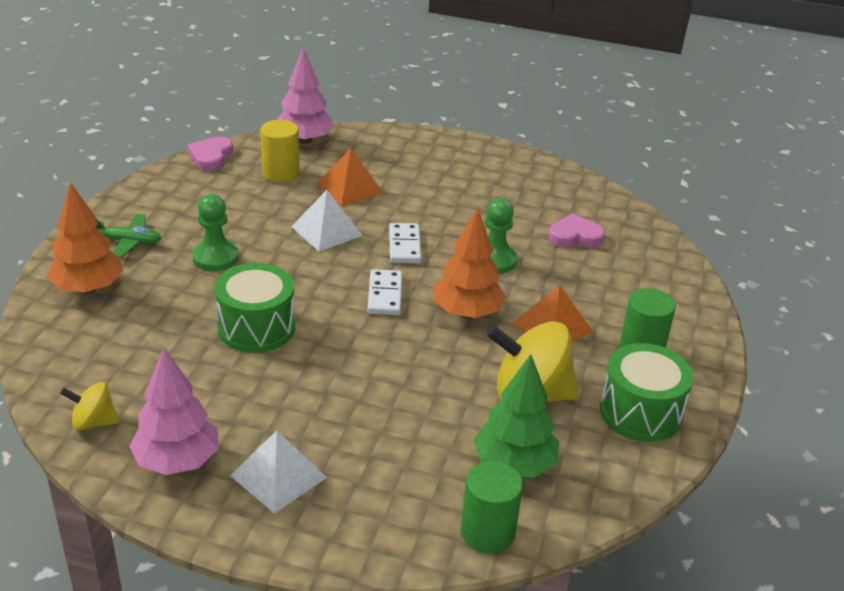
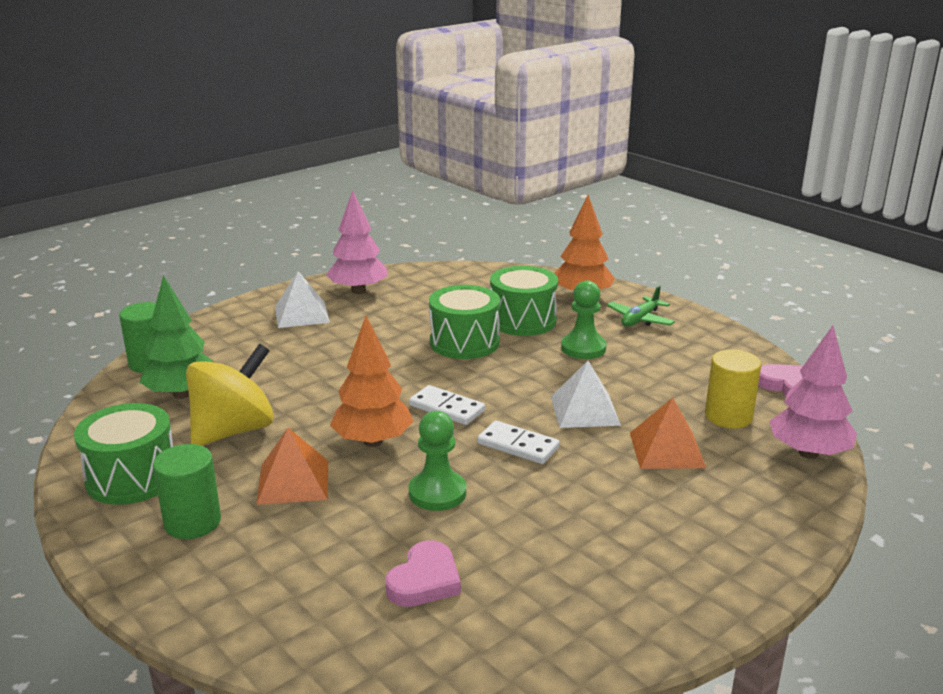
camera: 125 degrees right, 10 degrees down
(93, 422) = (426, 276): yellow spinning top -> none
(178, 308) = (522, 320): none -> green drum

